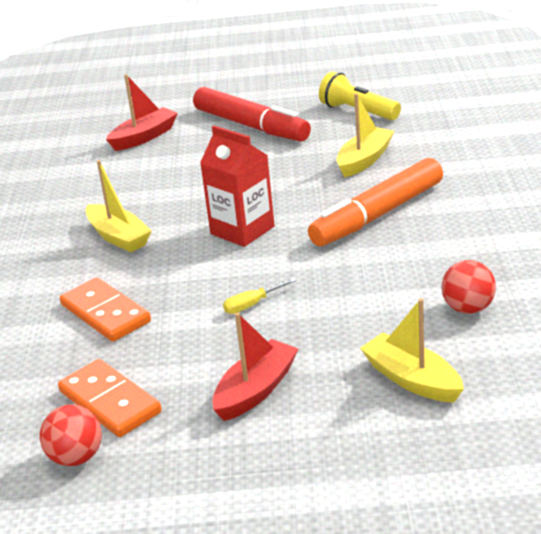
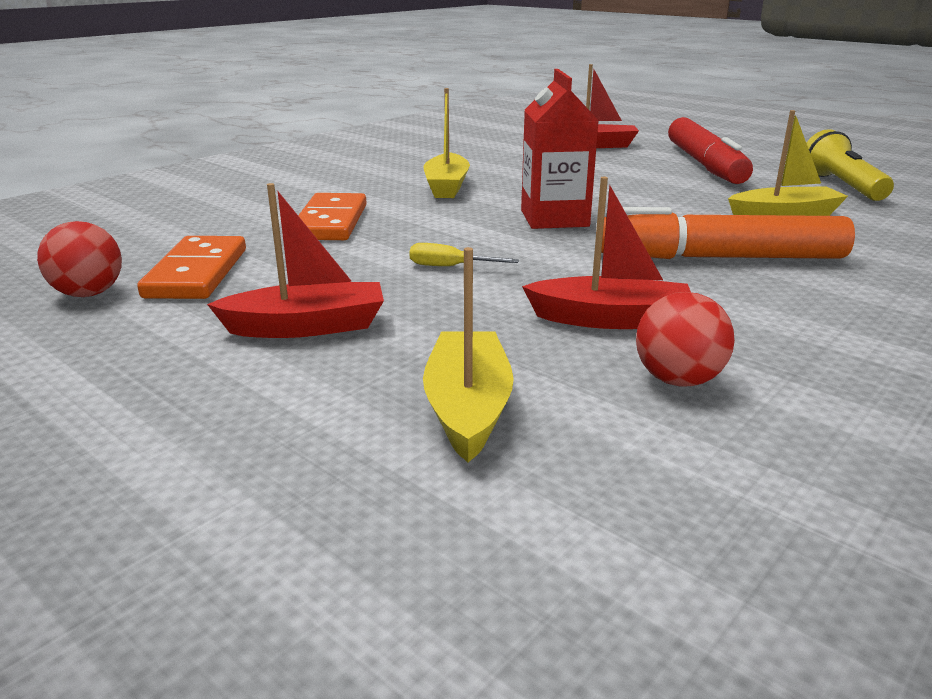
camera: 40 degrees right, 5 degrees down
(390, 291) = (610, 319): none -> red boat

